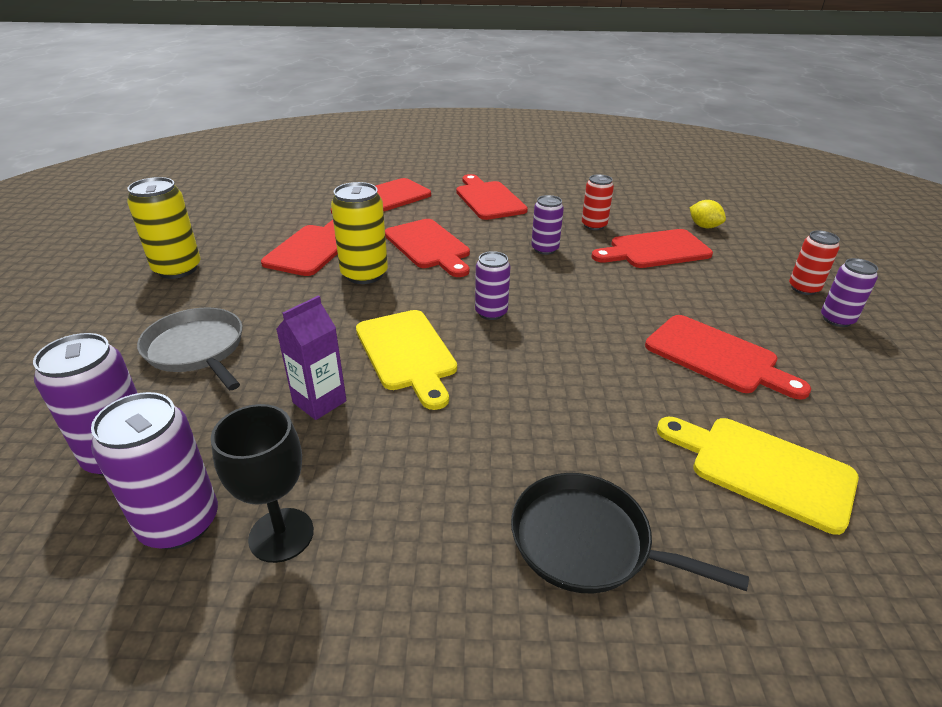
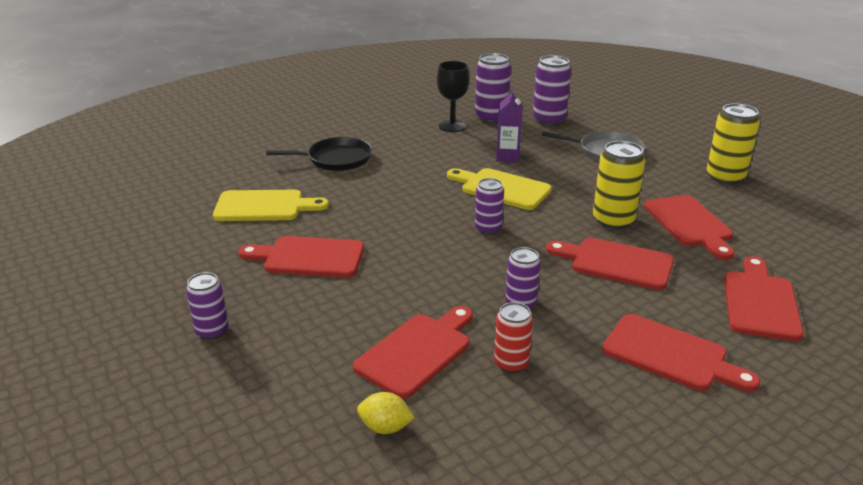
camera: 145 degrees right, 5 degrees down
(804, 288) = (244, 360): red can -> none

